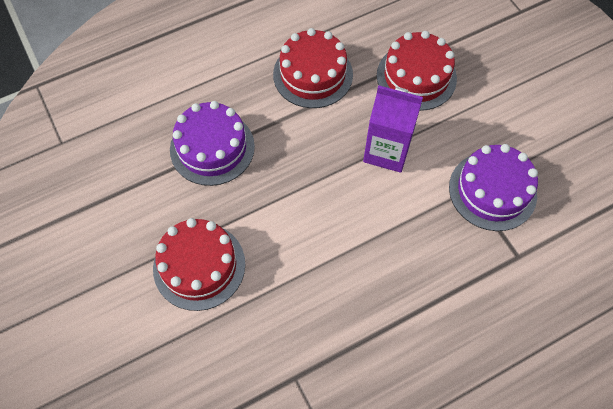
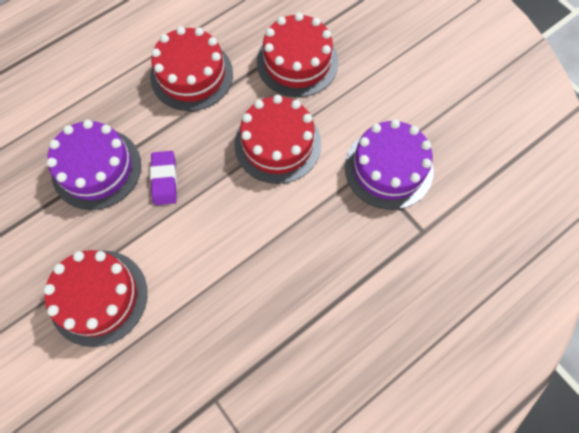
camera: 10 degrees left, 5 degrees up
(274, 168) = (164, 179): none -> purple eraser
(387, 151) = (277, 144): purple carton -> red cake

